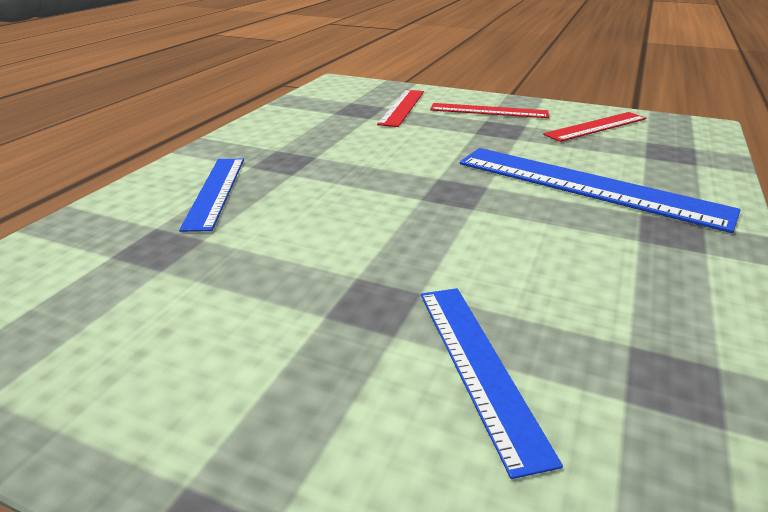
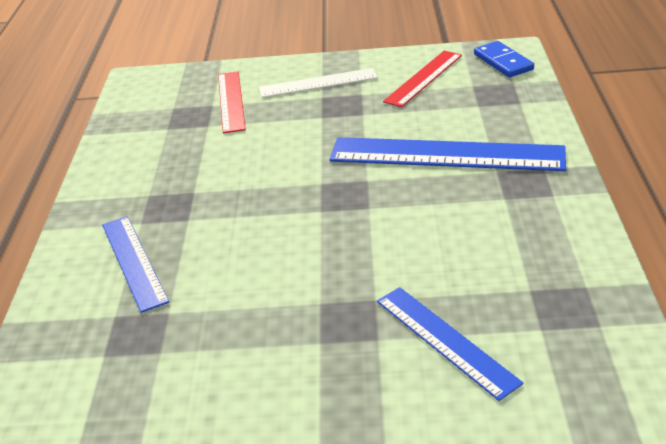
camera: 20 degrees left, 5 degrees up
(488, 111) = (318, 83): red ruler -> white ruler
(690, 131) = (503, 62): none -> blue domino

